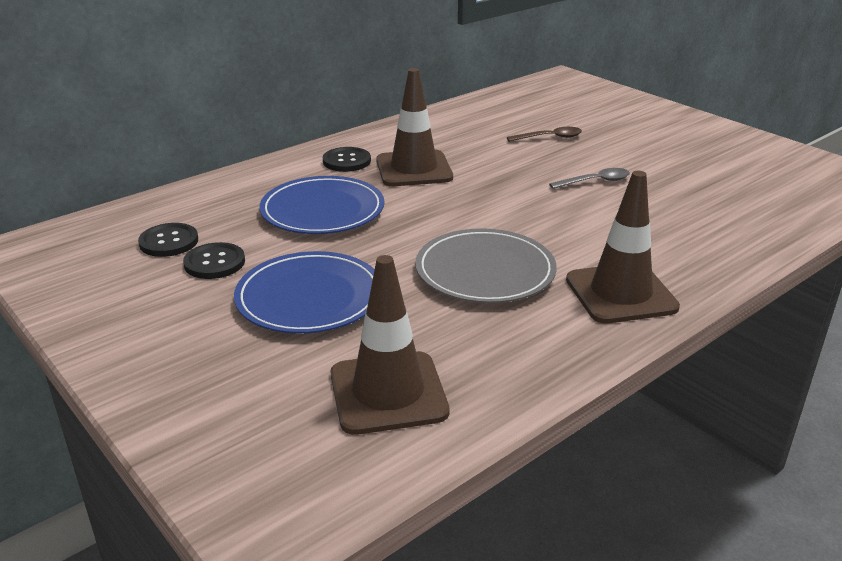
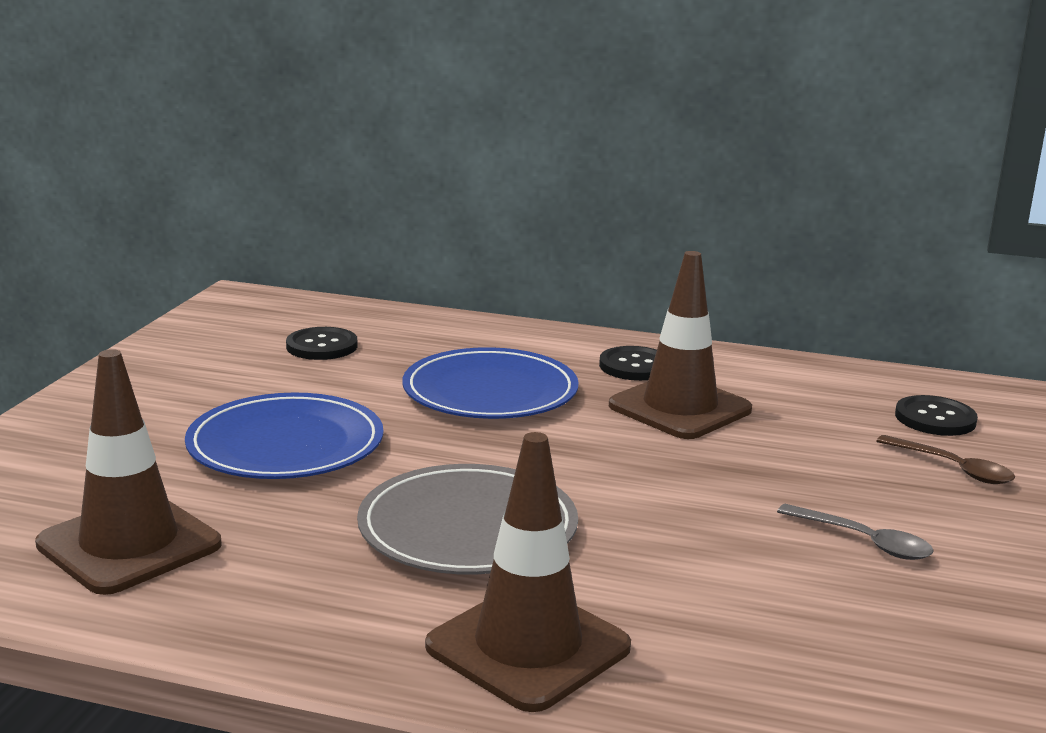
camera: 55 degrees right, 10 degrees down
(214, 263) = (305, 378): black button -> black button (935, 418)

